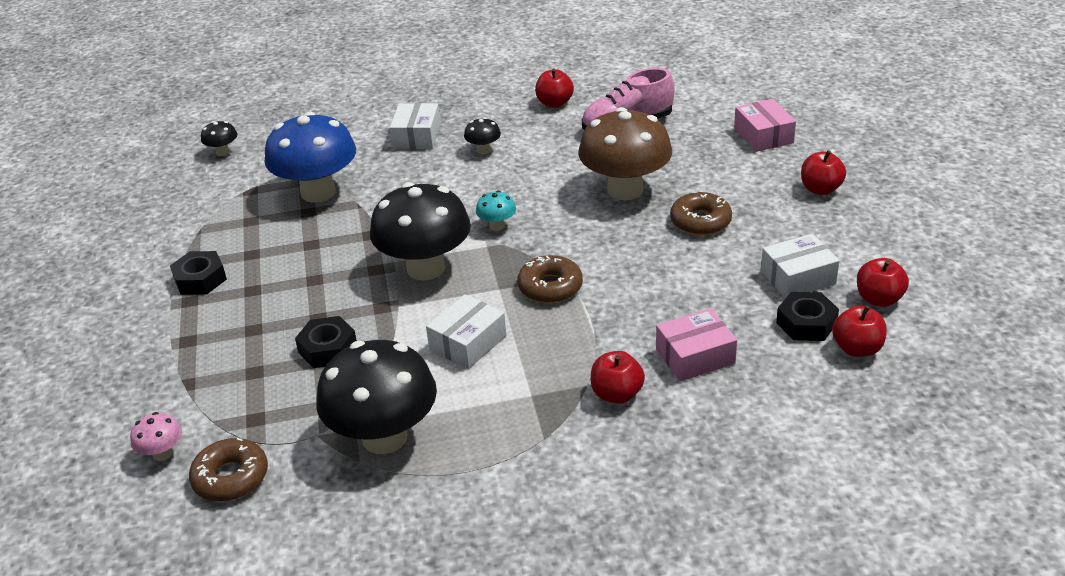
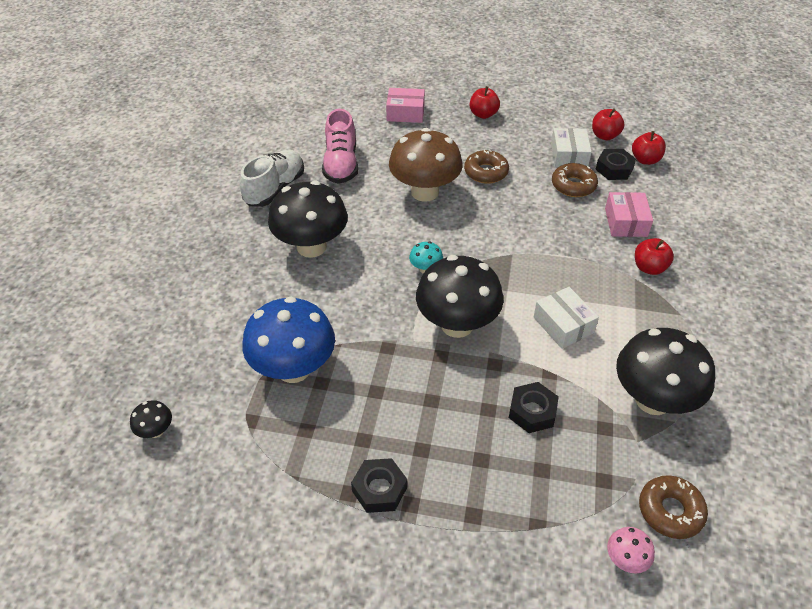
camera: 70 degrees left, 10 degrees up
(417, 136) = (254, 280): white box -> none
(483, 150) = (311, 247): black mushroom -> black mushroom, size x2.35
(550, 287) = (519, 264): brown donut -> brown donut (573, 185)
(554, 103) = (275, 189): red apple -> white shoe

